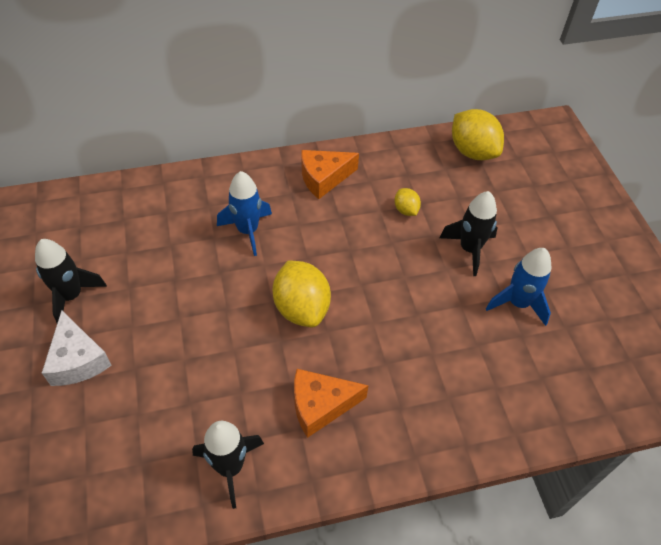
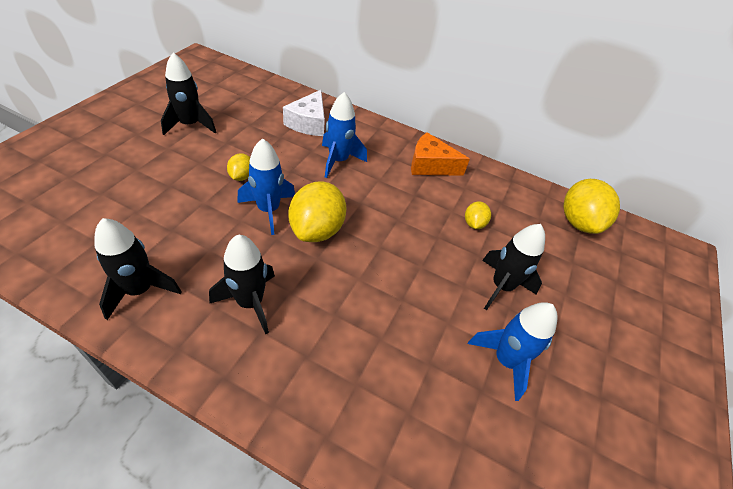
camera: 35 degrees right, 5 degrees down
(77, 360) = (147, 158): white cheese -> white cheese (308, 123)
(185, 310) = (241, 176): none -> yellow lemon
(245, 322) = (268, 210): none -> blue rocket
(321, 405) = (250, 302): orange cheese -> black rocket

